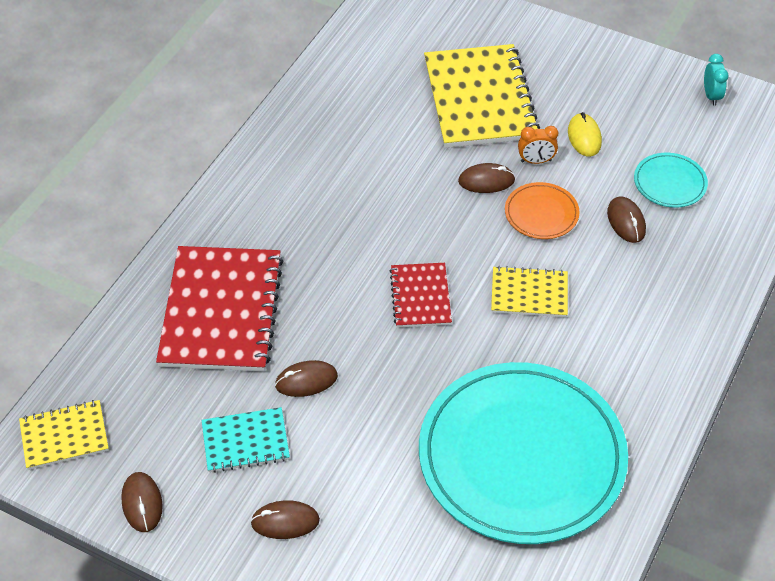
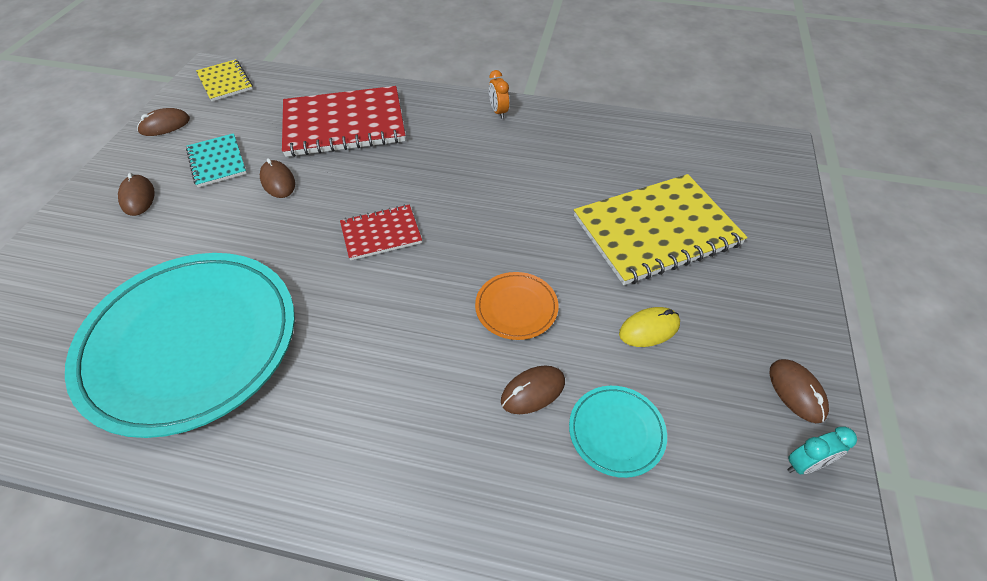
camera: 75 degrees right, 0 degrees up
(486, 181) = (544, 255): brown mouse -> brown mouse (796, 392)
(529, 294) = (401, 315): yellow notebook -> none
(536, 161) = (591, 291): orange clock -> orange clock (498, 112)

